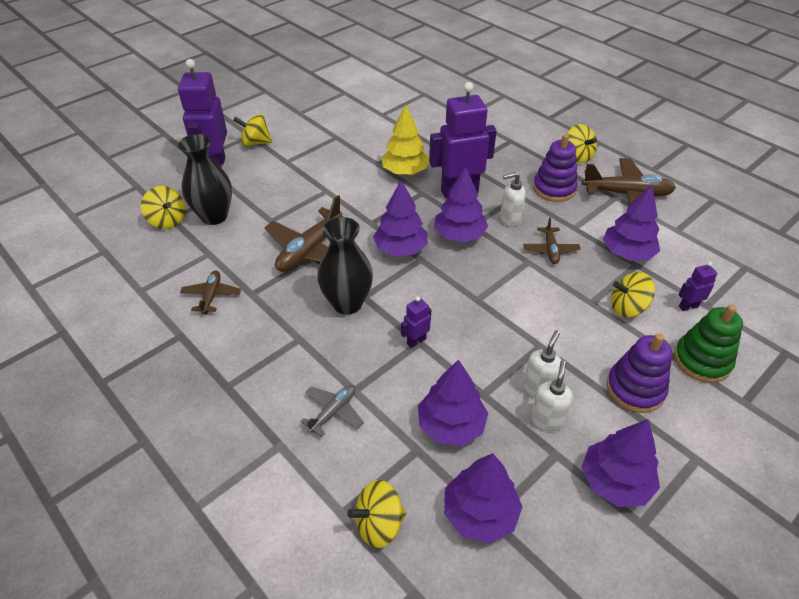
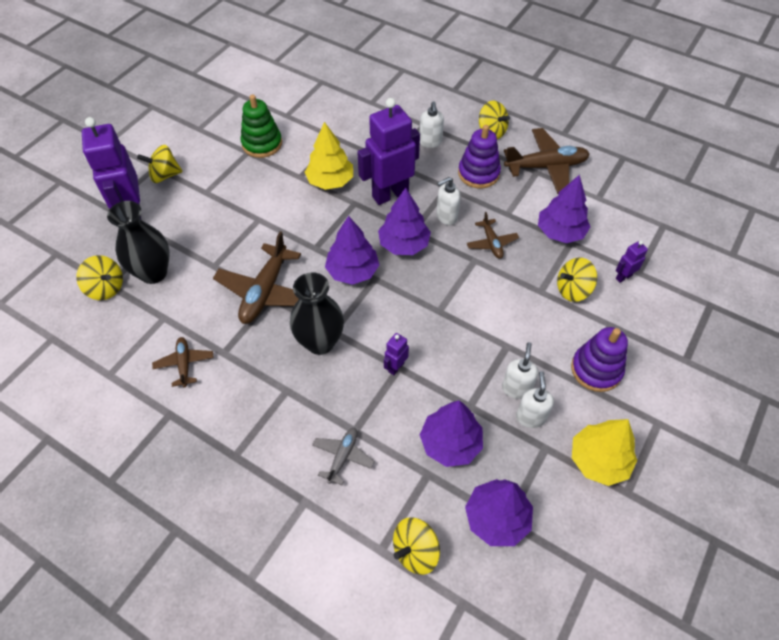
camera: 15 degrees left, 10 degrees up
(513, 156) = (430, 142): none -> white soap dispenser
(615, 481) = (598, 460): purple tree -> yellow tree
(702, 360) = (645, 328): green stacking toy -> green stacking toy (262, 144)

